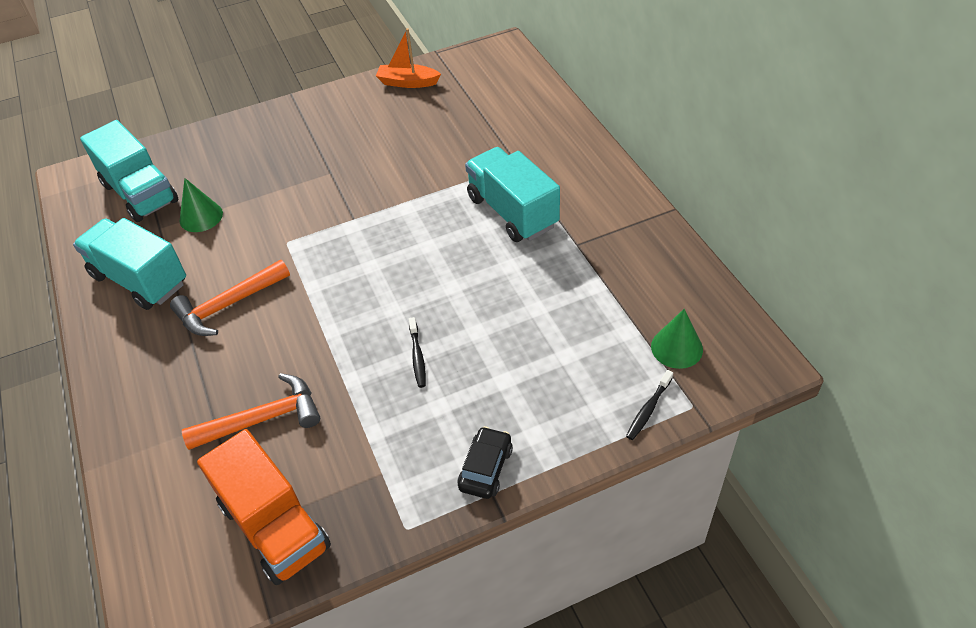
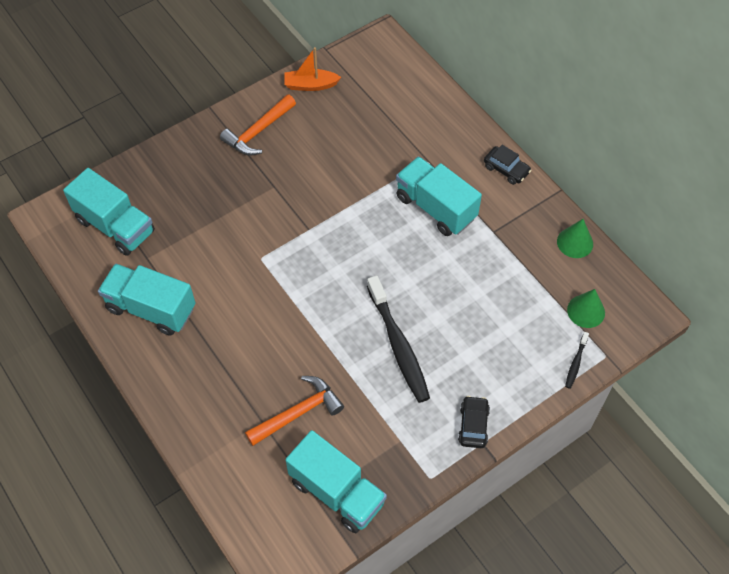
camera: 15 degrees left, 10 degrees up
(201, 216) = (179, 243): green cone -> green cone (575, 242)
(228, 305) = (234, 321): orange hammer -> orange hammer (258, 131)
(275, 526) = (337, 492): orange truck -> turquoise truck
(417, 357) = (398, 345): black toothbrush -> black toothbrush, size x2.25
(610, 181) = (506, 169): none -> black car

